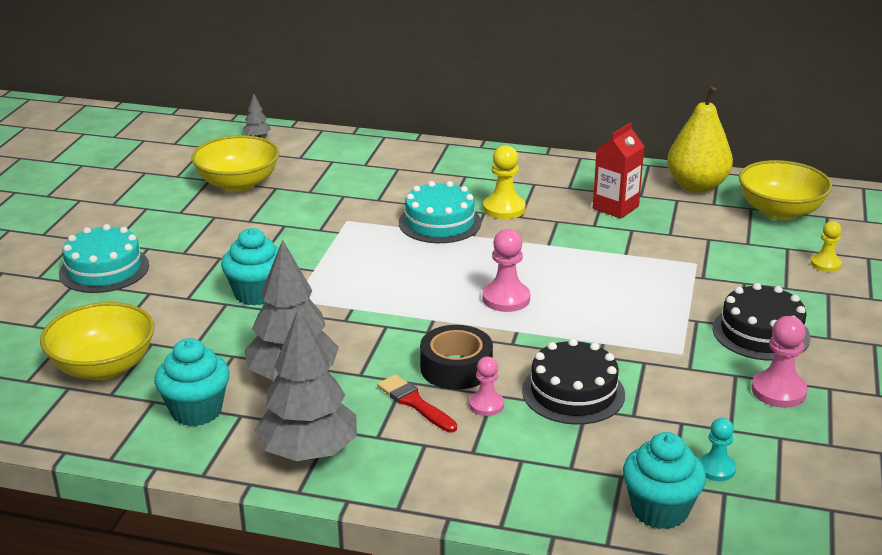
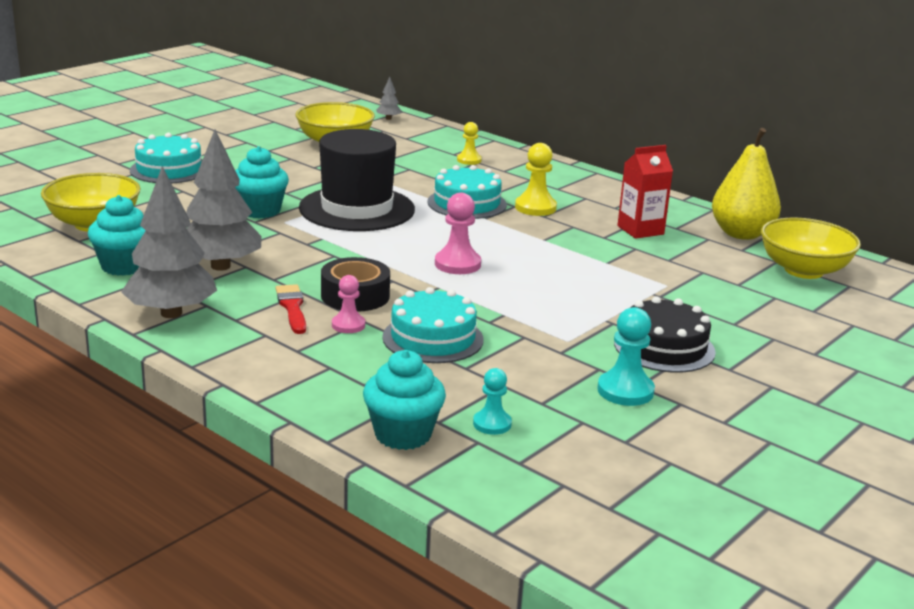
camera: 25 degrees right, 5 degrees down
(347, 261) = (357, 209): none -> black hat
(573, 392) = (433, 338): black cake -> turquoise cake
(778, 391) = (625, 391): pink pawn -> turquoise pawn
(825, 264) = (799, 318): yellow pawn -> yellow pawn (469, 160)

